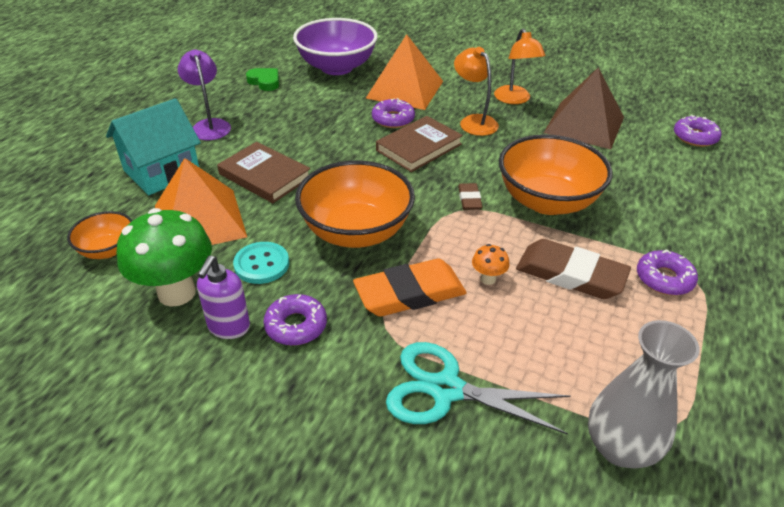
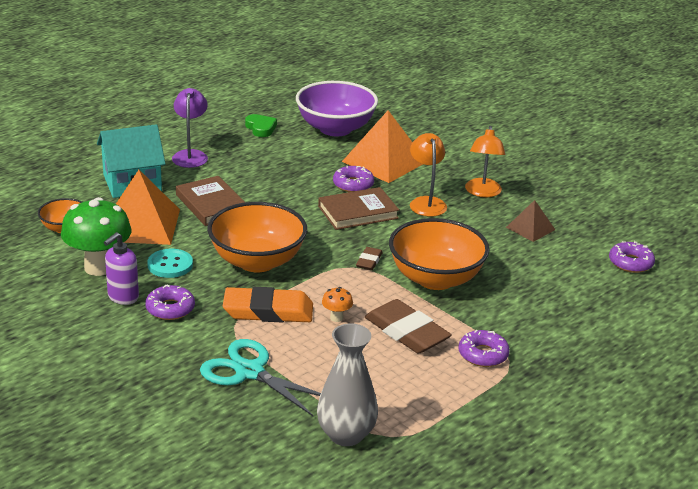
camera: 20 degrees right, 10 degrees down
(584, 124) = (530, 228): brown pyramid -> brown pyramid, size x0.53

